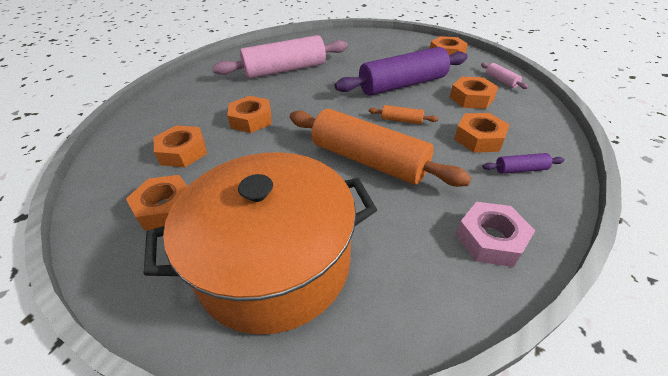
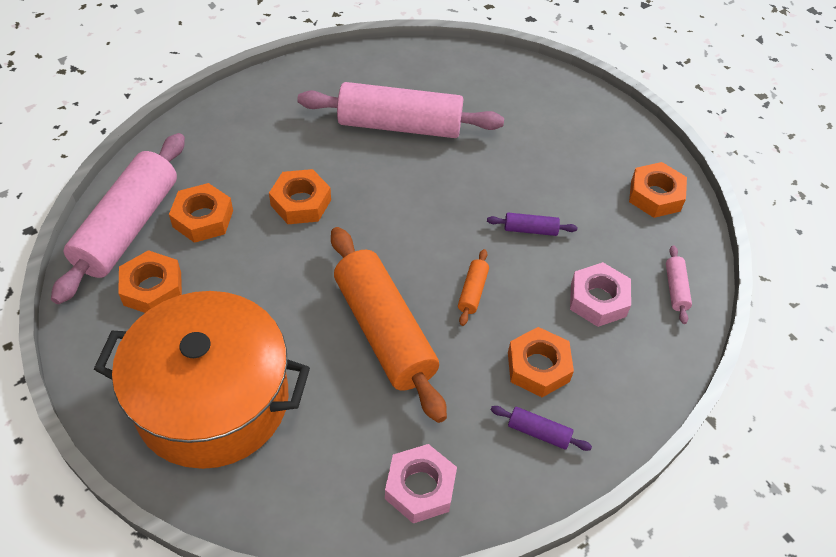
camera: 25 degrees right, 10 degrees up
(119, 179) = (127, 227): none -> pink rolling pin
(401, 120) = (473, 292): orange rolling pin -> orange rolling pin turned 60 degrees clockwise
(402, 84) = (530, 229): purple rolling pin -> purple rolling pin, size x0.40
(471, 98) = (598, 300): orange nut -> pink nut

